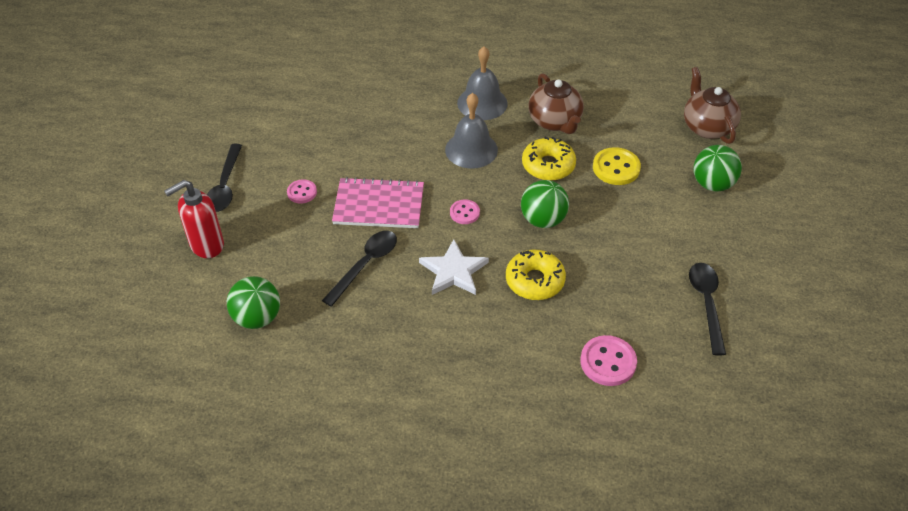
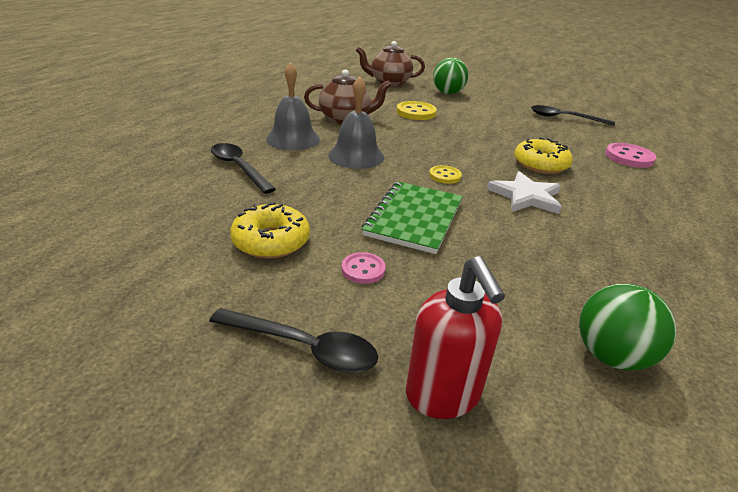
camera: 75 degrees left, 15 degrees down
(365, 265) = (511, 245): black spoon -> black spoon (239, 168)
(379, 205) = (414, 218): pink notebook -> green notebook
(464, 213) = (445, 176): pink button -> yellow button
(543, 220) = (466, 147): green ball -> none
(548, 165) = (399, 132): yellow donut -> yellow donut (271, 241)

